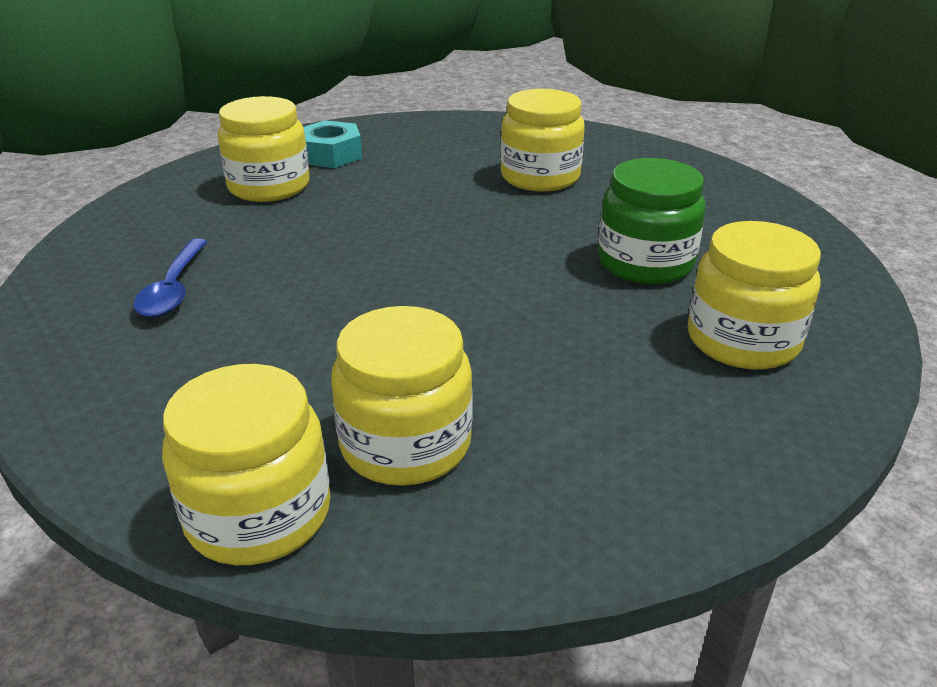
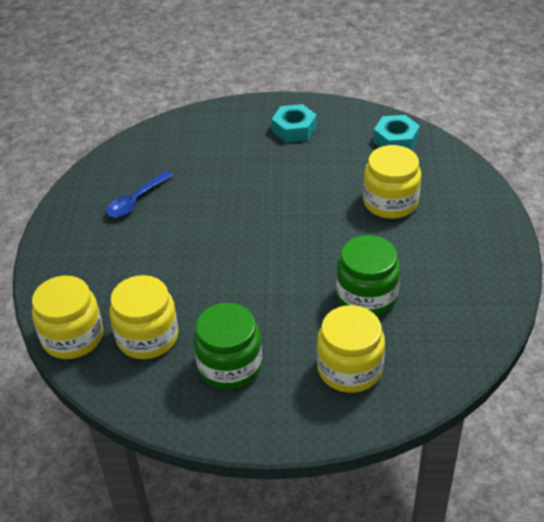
camera: 40 degrees right, 10 degrees up
(269, 187) = (238, 144): yellow jar -> none
(468, 131) = (396, 140): none -> turquoise nut
(588, 416) = (230, 366): none -> green jar

